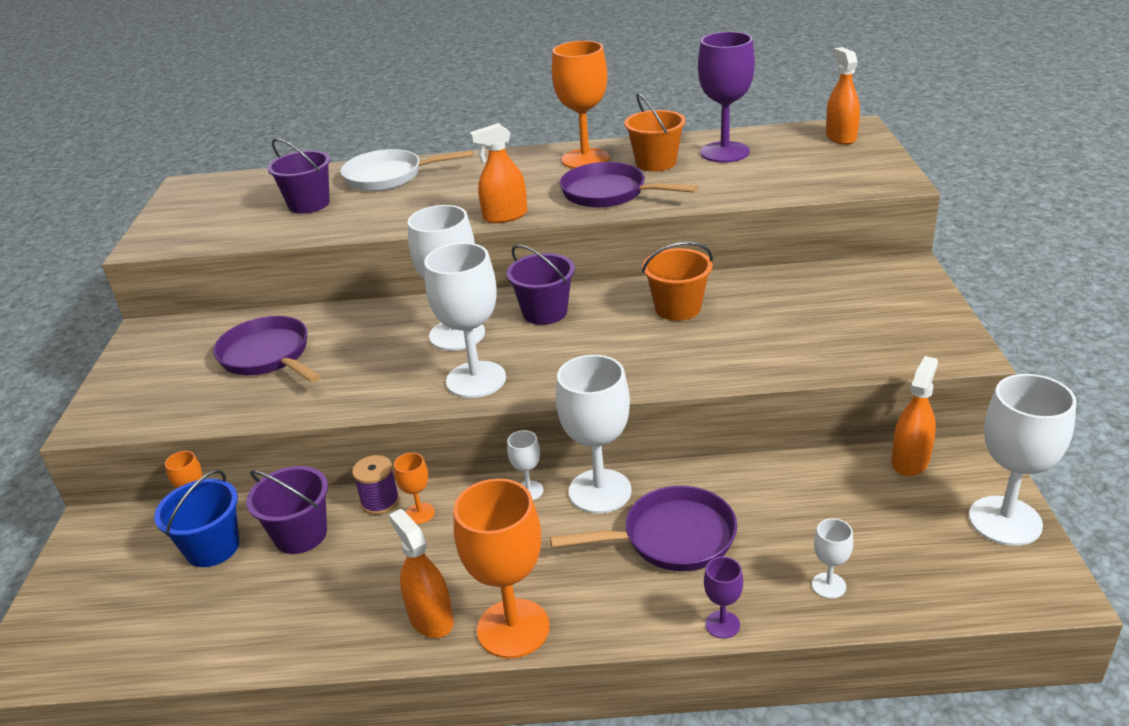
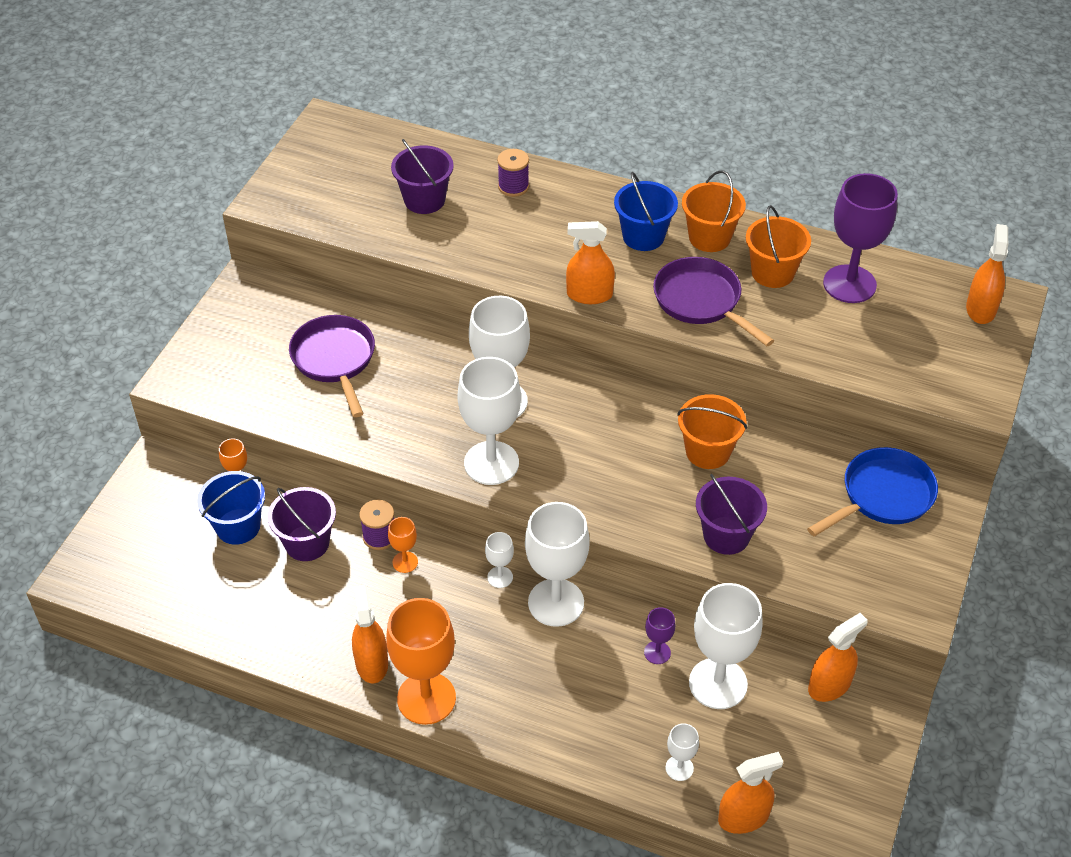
camera: 20 degrees right, 15 degrees up
(389, 176) = (513, 186): white pan -> purple spool
(527, 173) = (643, 236): none -> blue bucket
(545, 312) = (589, 406): purple bucket -> purple bucket (726, 535)
(585, 159) = (709, 237): orange goblet -> orange bucket
(672, 538) = (586, 672): purple pan -> none
(722, 624) = (579, 764): purple goblet -> purple goblet (657, 652)
(854, 289) = (883, 496): none -> blue pan
(928, 604) = (743, 817): none -> orange spray bottle
(1005, 521) = (861, 775): white goblet -> white goblet (718, 683)

